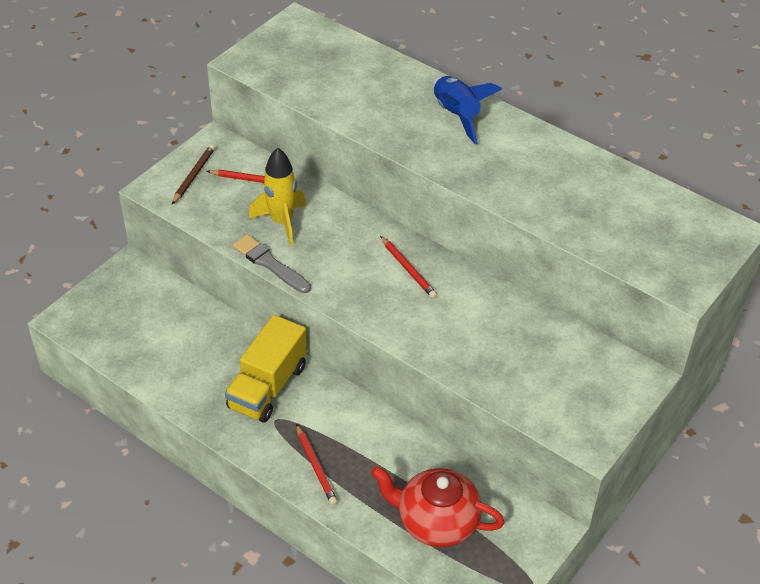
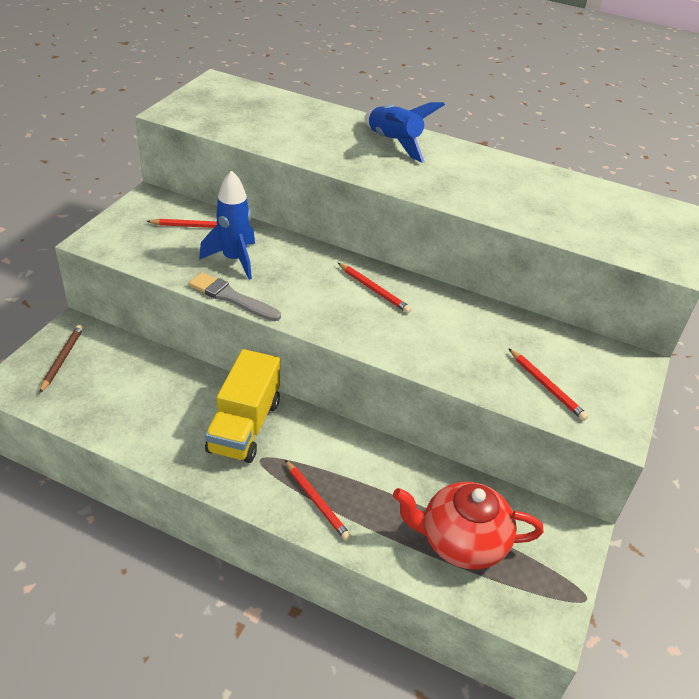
camera: 15 degrees left, 5 degrees down
(193, 175) = (133, 227): brown pencil -> brown pencil (62, 359)
(281, 222) = (234, 260): yellow rocket -> blue rocket
(541, 390) = (546, 386): none -> red pencil

